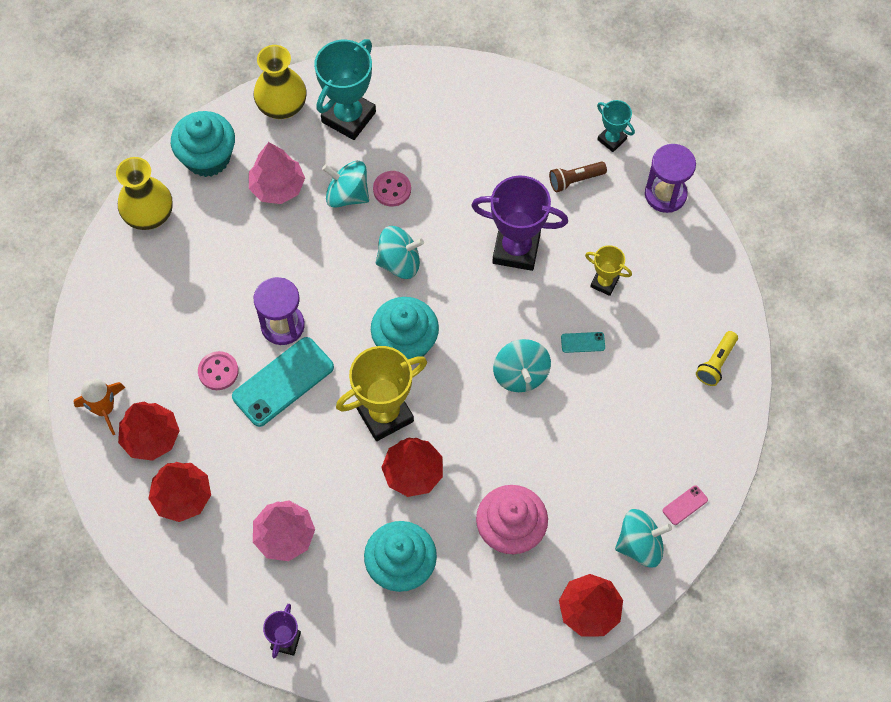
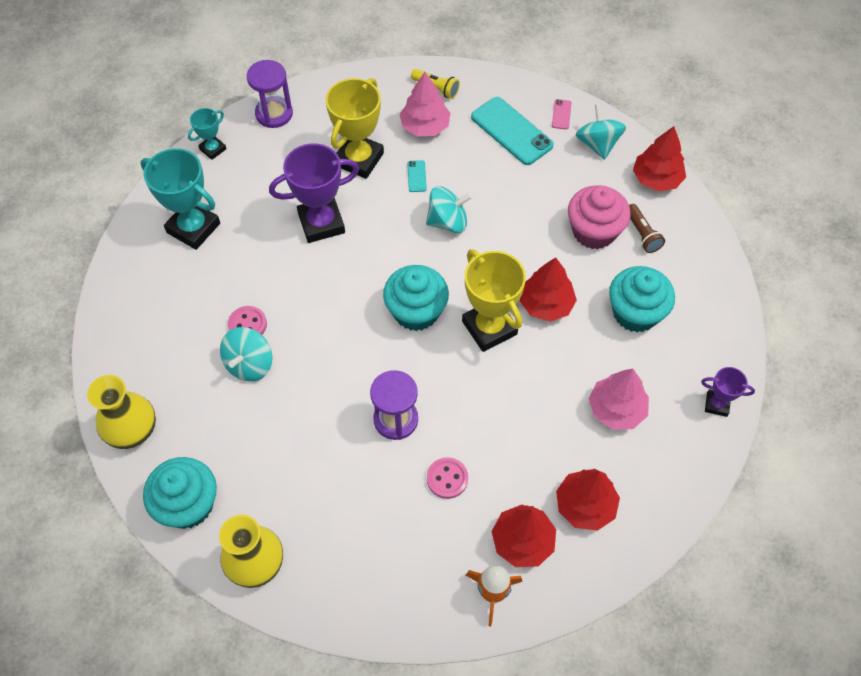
camera: 90 degrees left, 5 degrees down
(277, 187) = (233, 431): pink tree -> pink tree (425, 126)
(283, 382) = (458, 416): turquoise phone -> turquoise phone (511, 131)
(349, 117) = (156, 365): turquoise trophy -> turquoise trophy (193, 228)
(399, 262) = (330, 317): turquoise spinning top -> none
(516, 249) = (321, 223): purple trophy -> purple trophy turned 60 degrees clockwise
(575, 180) = (253, 177): brown flashlight -> brown flashlight (642, 234)
(604, 282) = (359, 159): yellow trophy -> yellow trophy, size x1.90
(685, 505) = (561, 114): pink phone -> pink phone turned 45 degrees clockwise

